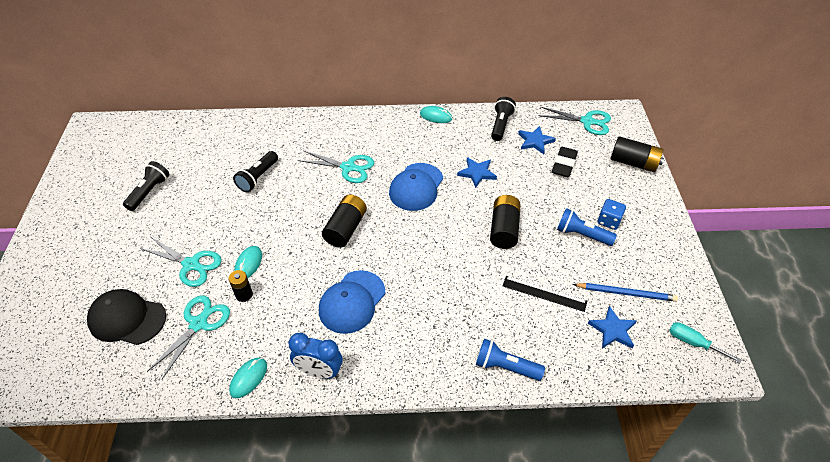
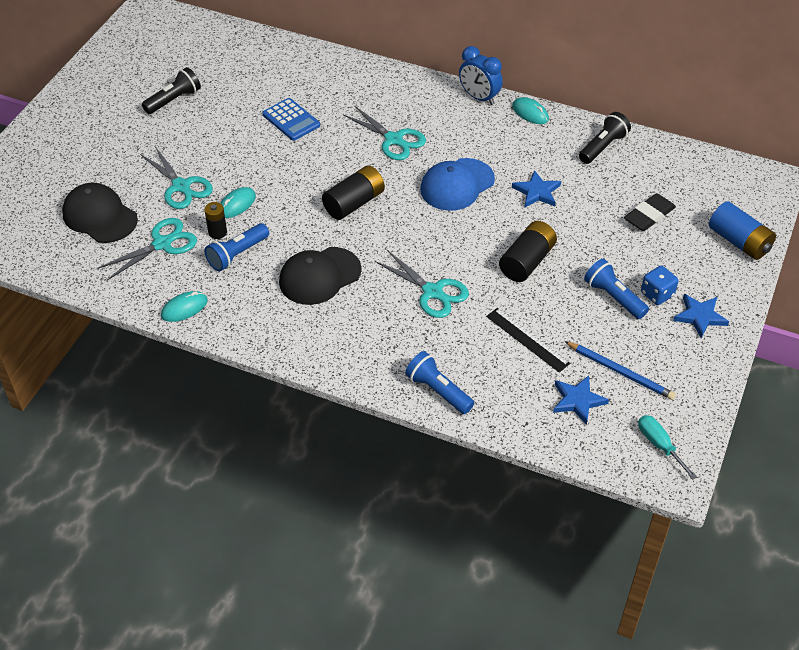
camera: 25 degrees right, 0 degrees up
(258, 177) = (291, 120): black flashlight -> blue calculator
(271, 308) = (237, 254): none -> blue flashlight
(319, 371) = (253, 327): blue clock -> blue clock (479, 97)
(352, 302) = (319, 276): blue cap -> black cap
(535, 141) = (632, 178): blue star -> blue star (700, 316)
(587, 121) = (716, 176): turquoise scissors -> turquoise scissors (432, 292)
(633, 163) = (739, 242): black battery -> blue battery

